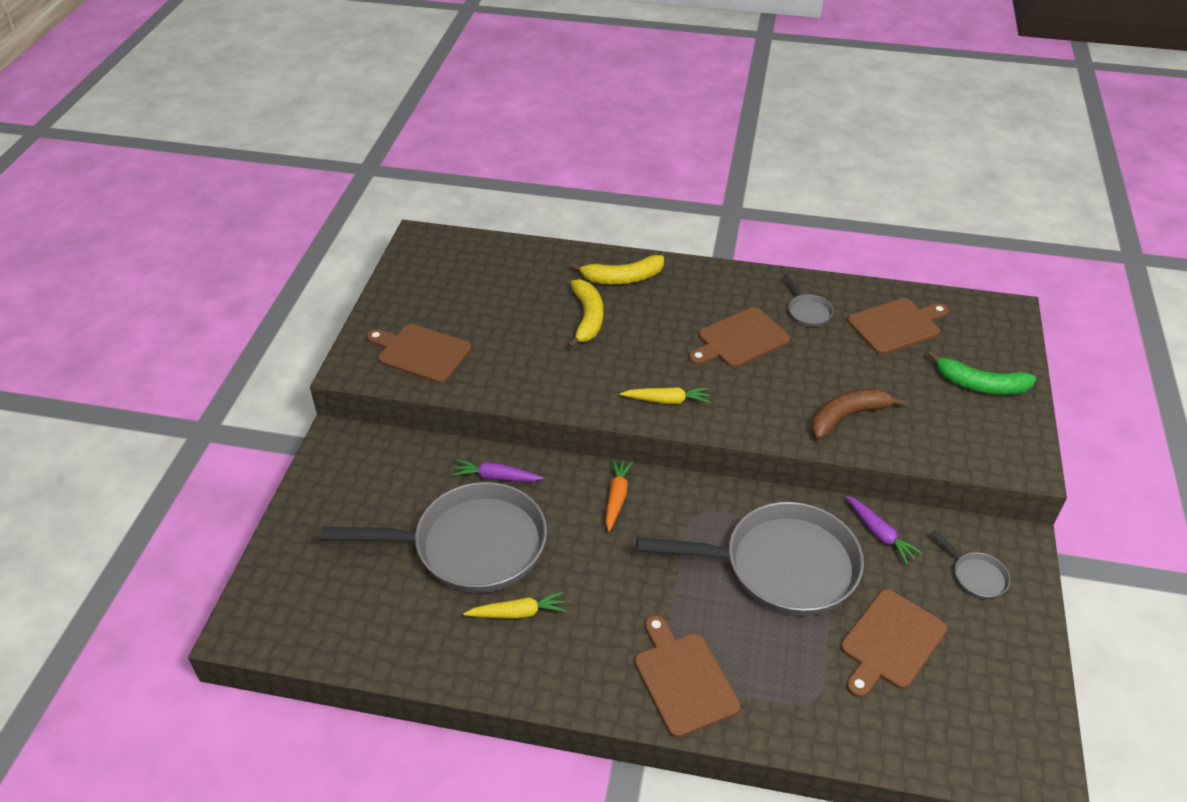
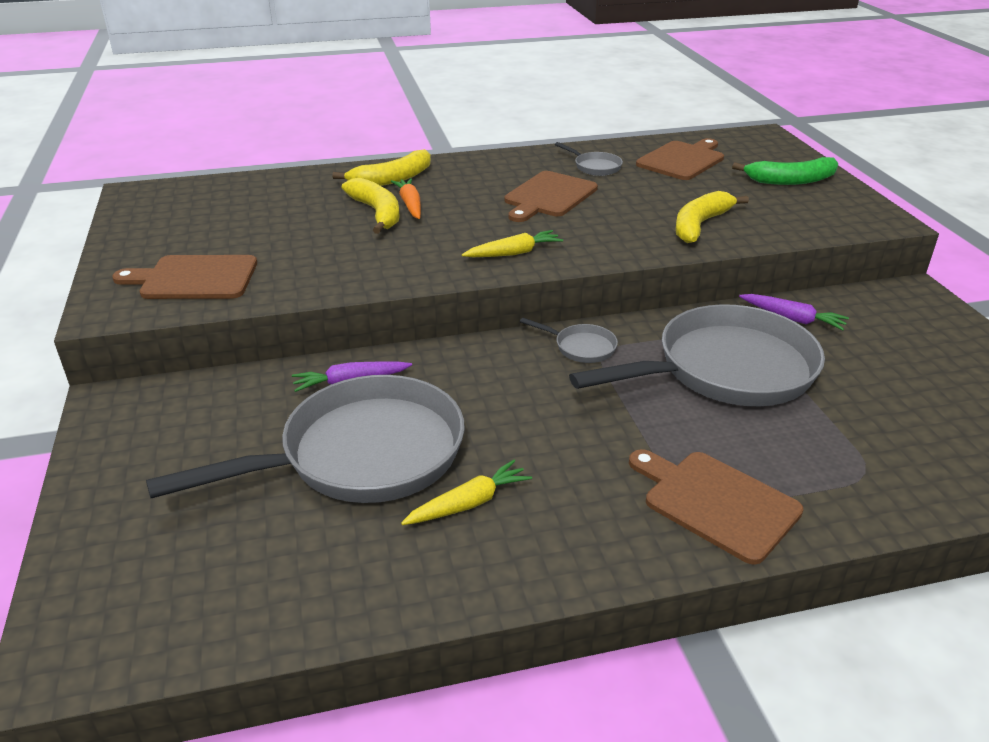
camera: 25 degrees left, 10 degrees down
(616, 497) = (506, 362): orange carrot -> orange carrot (410, 205)
(847, 417) = (700, 225): brown banana -> yellow banana
(890, 642) = (886, 399): brown cutting board -> none
(976, 576) = (905, 325): grey pan -> grey pan (581, 347)

